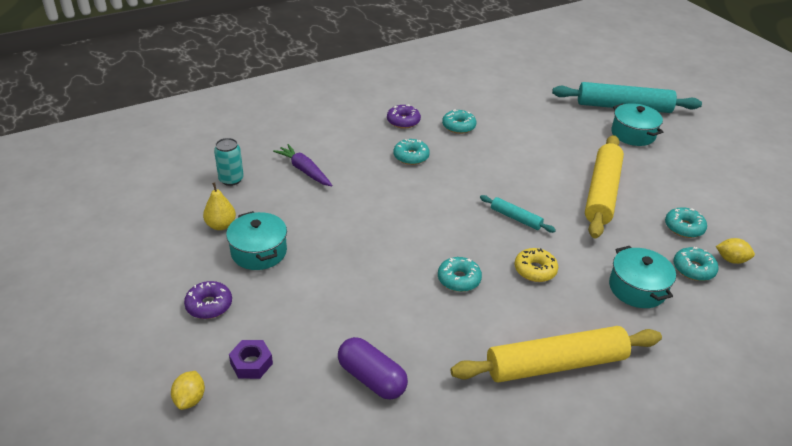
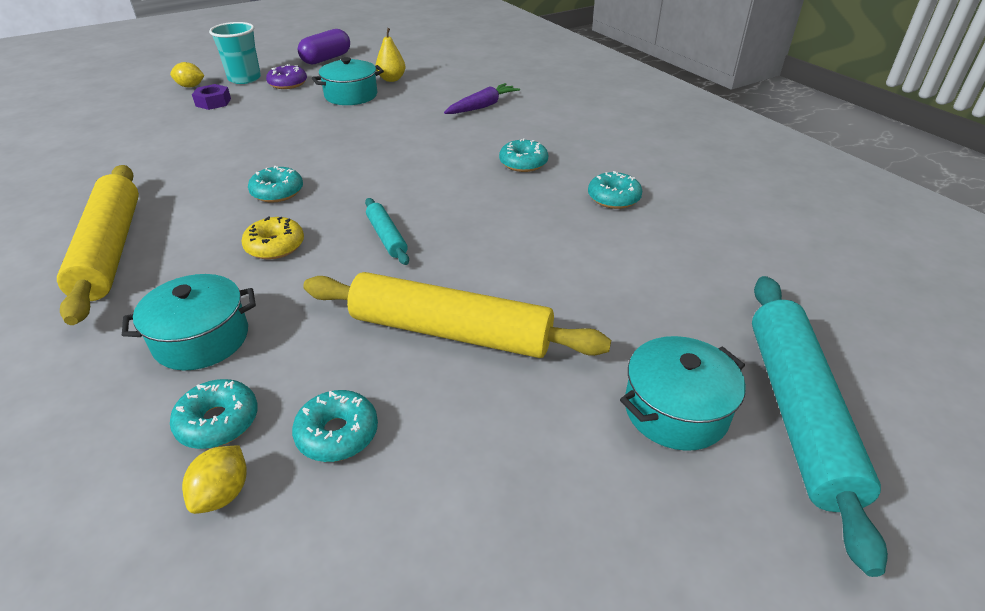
camera: 90 degrees right, 0 degrees up
(179, 348) = (244, 79): none -> turquoise cup
(231, 179) = (462, 77): turquoise can -> none
(372, 378) = (164, 148): purple capsule -> purple capsule (326, 59)
(403, 121) = (608, 157): purple donut -> none
(515, 218) = (386, 237): turquoise rolling pin -> turquoise rolling pin turned 60 degrees counterclockwise

